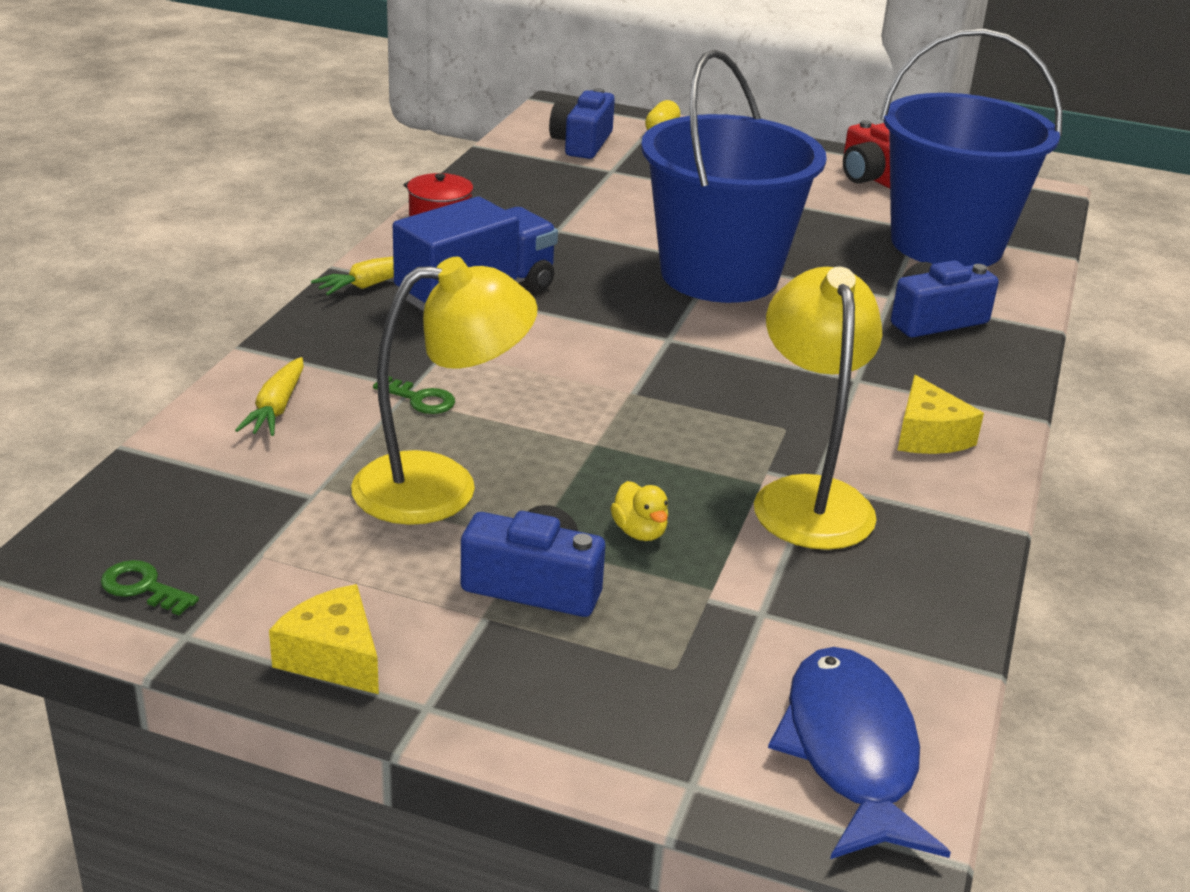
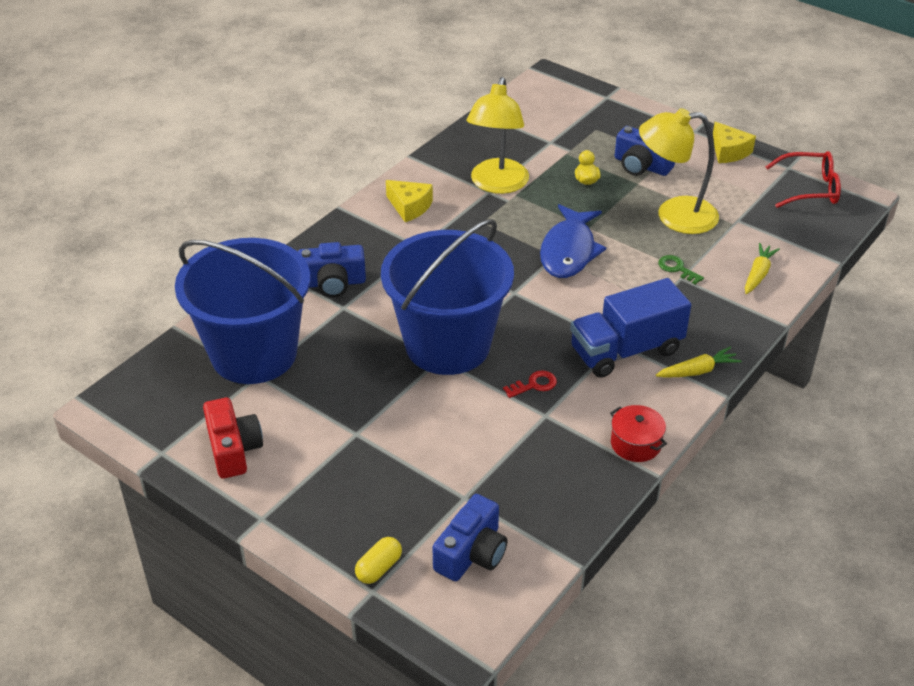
camera: 160 degrees left, 10 degrees up
(143, 587) = (810, 189): green key -> red glasses
(584, 251) = (534, 385): none -> red key
(851, 752) = (546, 97): blue fish -> blue fish (569, 251)
(928, 435) = (409, 207): yellow cheese -> yellow cheese turned 120 degrees clockwise

